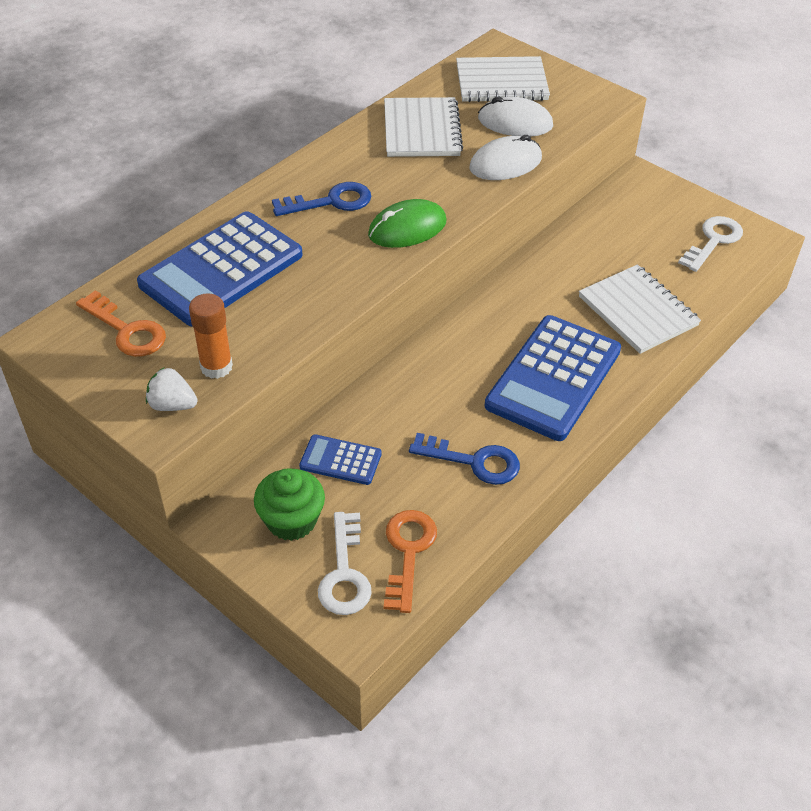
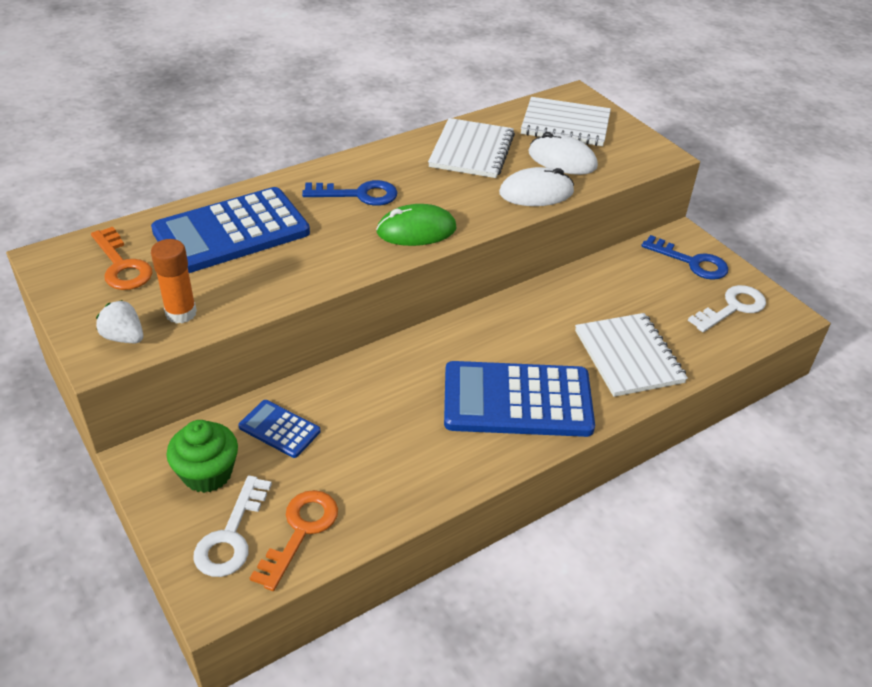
camera: 15 degrees right, 5 degrees down
(473, 461) = (404, 460): blue key -> blue key (691, 262)
(553, 378) = (517, 400): blue calculator -> blue calculator turned 45 degrees clockwise

